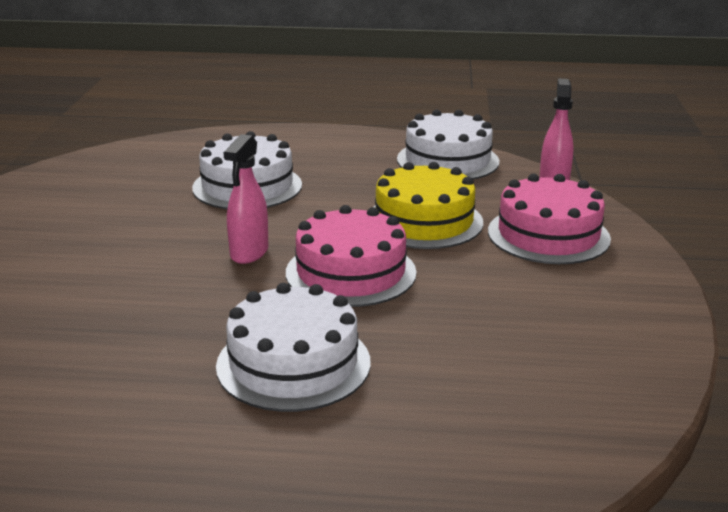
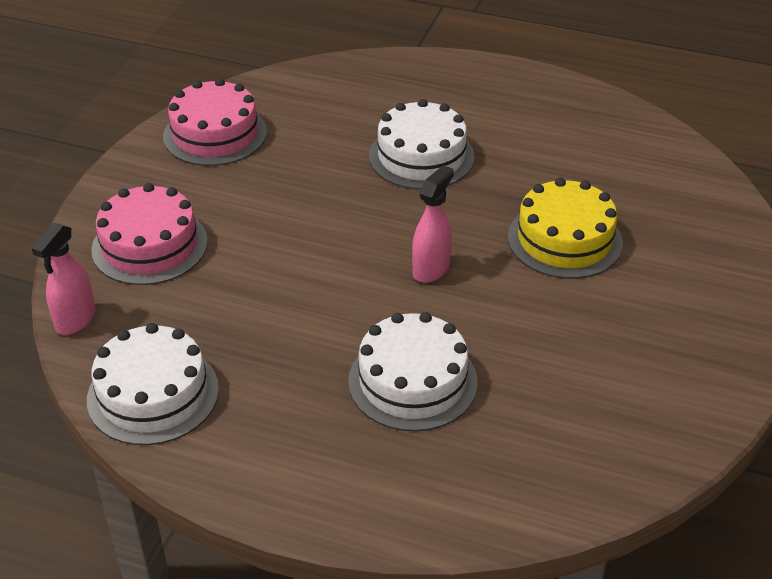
camera: 165 degrees left, 15 degrees up
(351, 272) = (350, 230): pink cake -> pink cake (215, 134)
(424, 221) = (250, 285): yellow cake -> yellow cake (564, 239)

